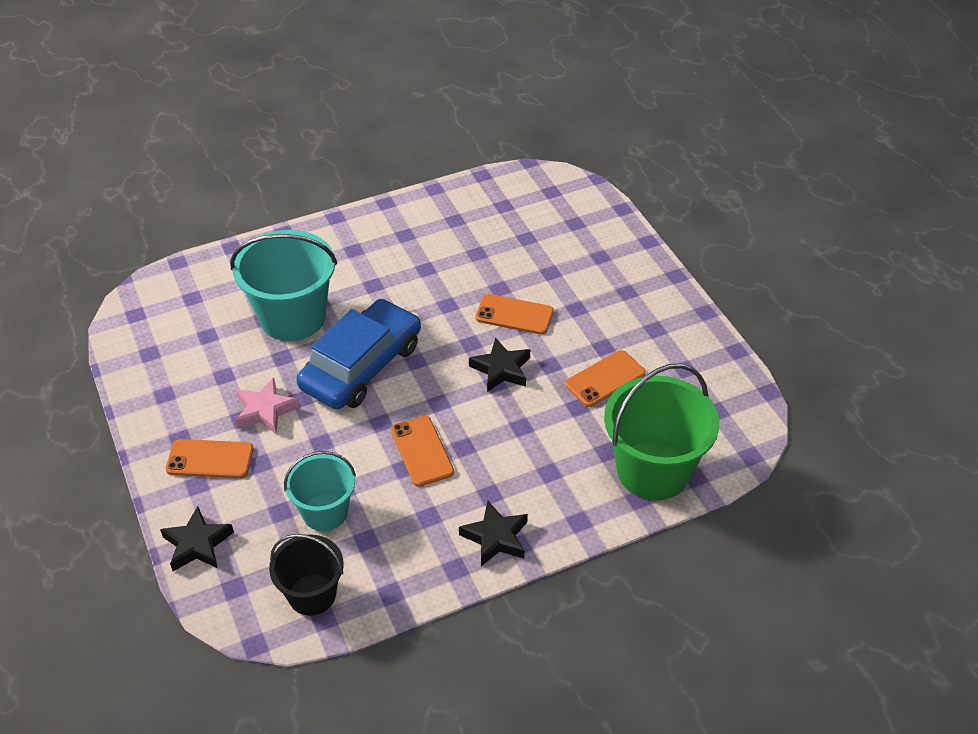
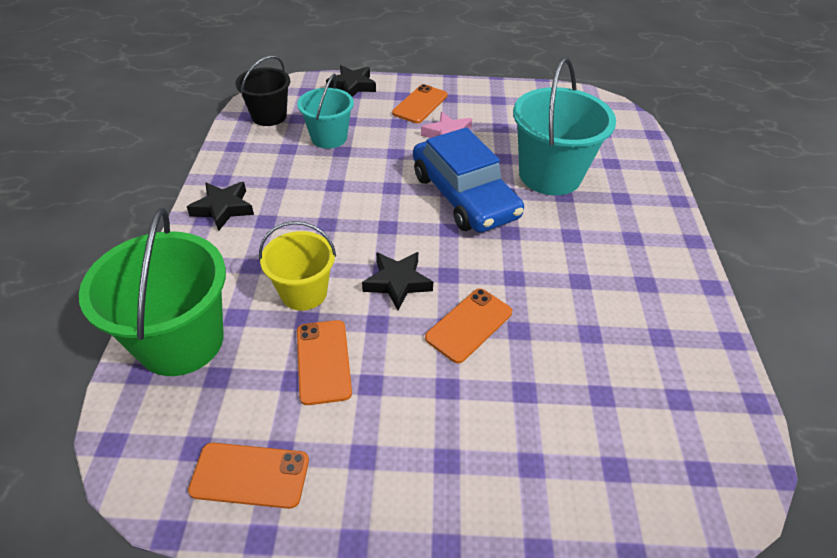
camera: 115 degrees right, 0 degrees up
(422, 451) = (342, 199): orange phone -> orange phone (250, 475)
(552, 422) = (304, 292): none -> yellow bucket

